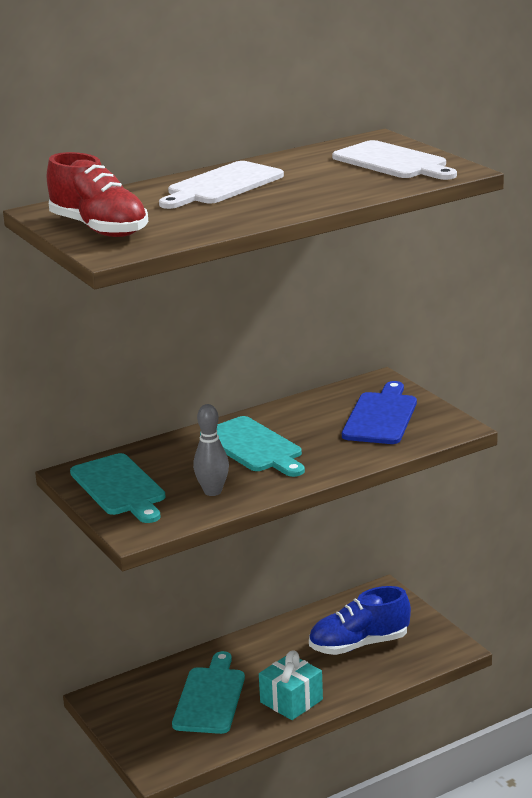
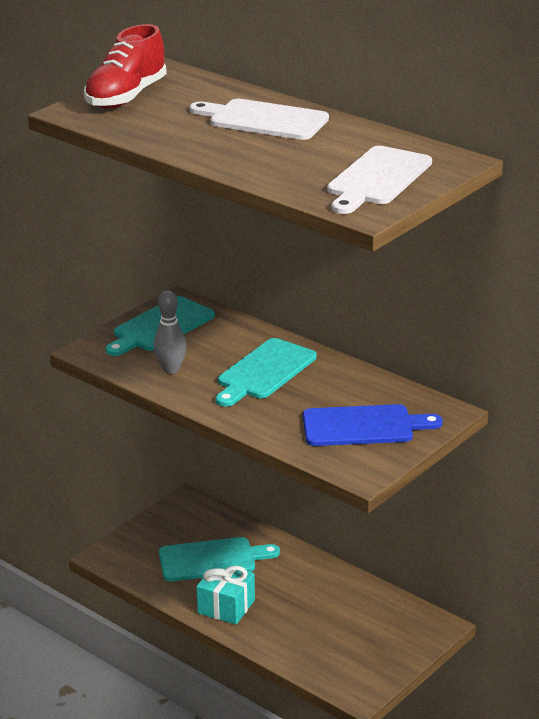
camera: 70 degrees right, 5 degrees up
(359, 644) = (335, 629): blue shoe -> none

